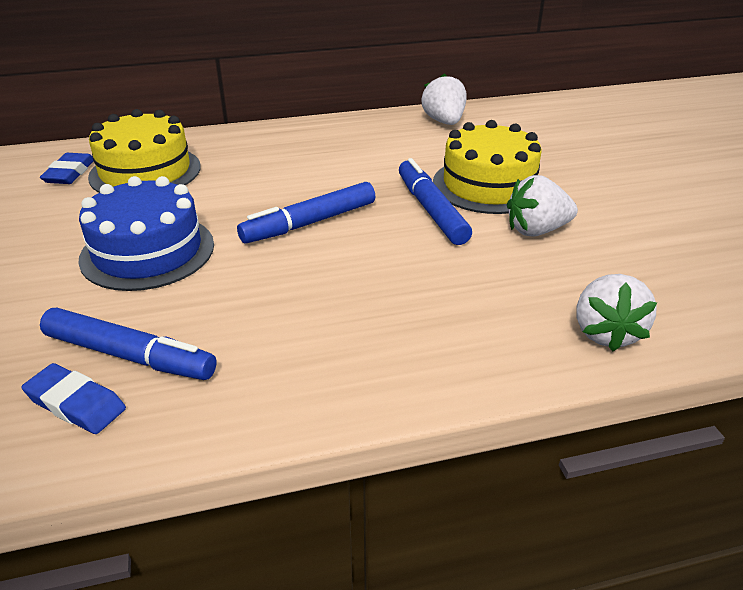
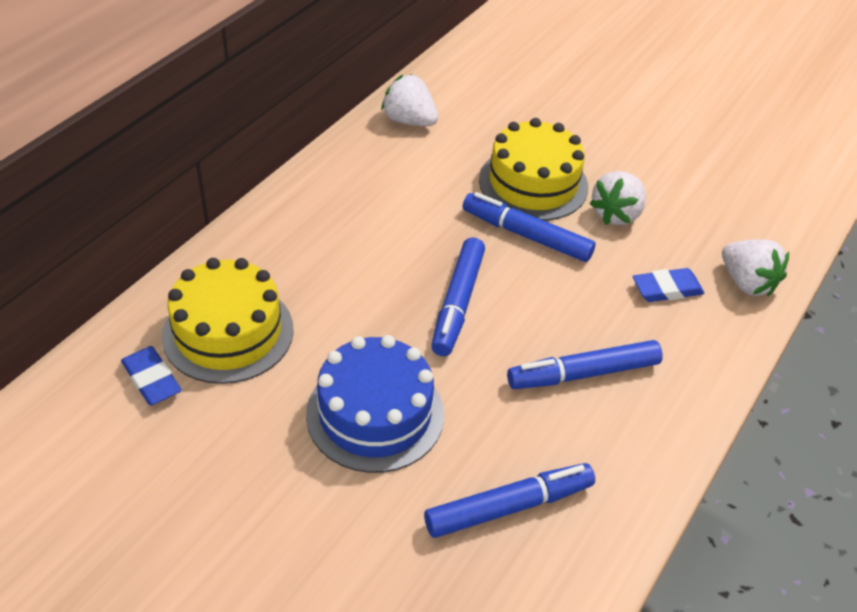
camera: 45 degrees left, 10 degrees up
(76, 403) = (532, 565): blue eraser -> blue eraser (667, 289)
(333, 311) = (583, 373): none -> blue marker

